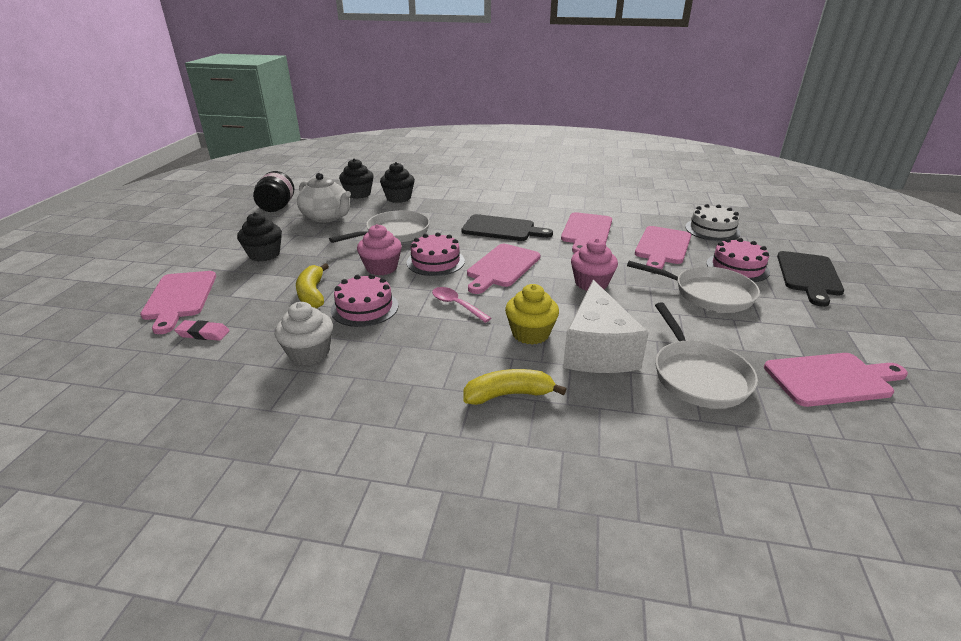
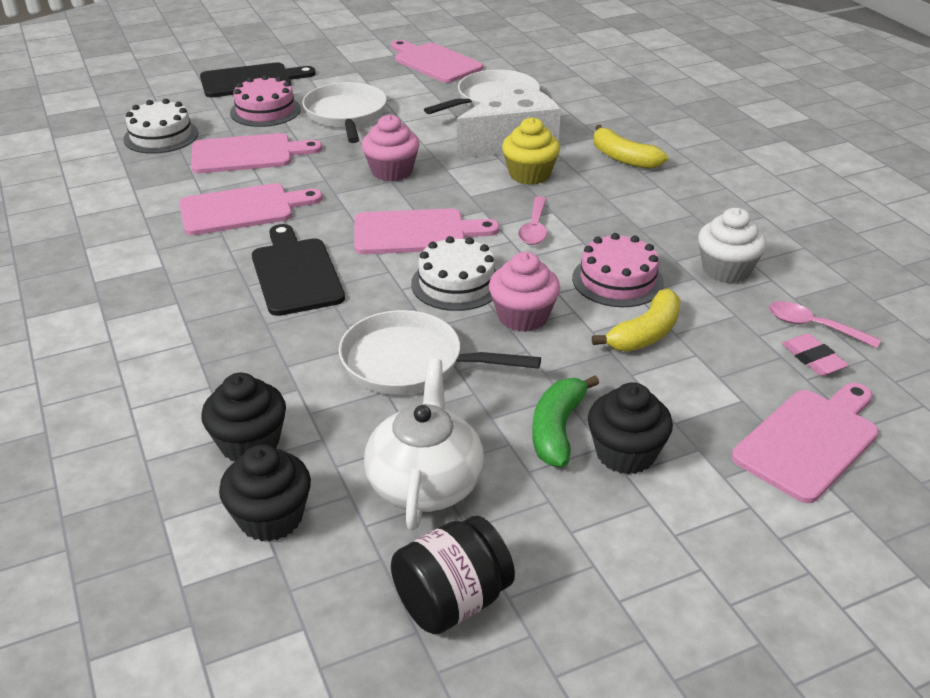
camera: 125 degrees left, 5 degrees up
(216, 352) = (813, 326): none -> pink spoon
(302, 247) = (557, 430): none -> green banana
(435, 262) = (456, 283): pink cake -> white cake

